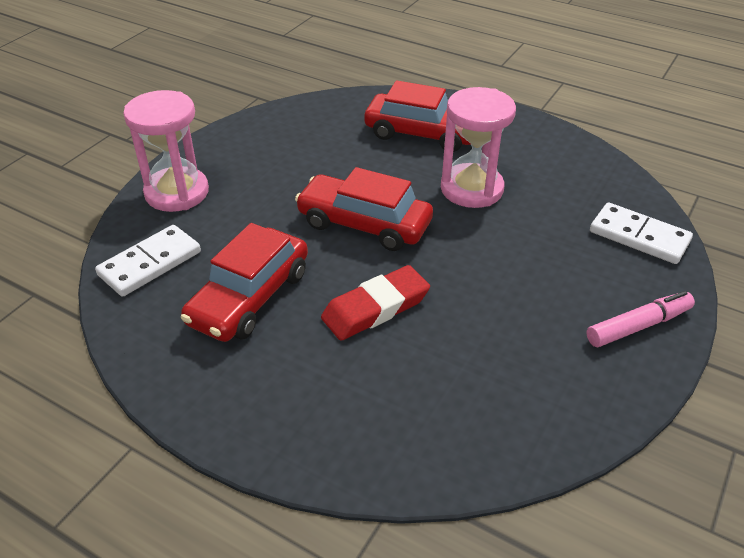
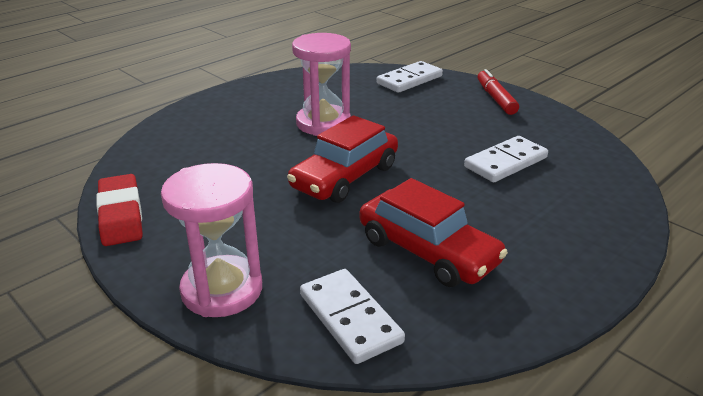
camera: 75 degrees left, 10 degrees down
(375, 308) = (458, 187): red eraser -> red eraser (121, 215)
(422, 134) = (227, 130): red car -> none
(450, 345) = (505, 162): none -> white domino
(638, 326) = (495, 98): pink marker -> red marker

